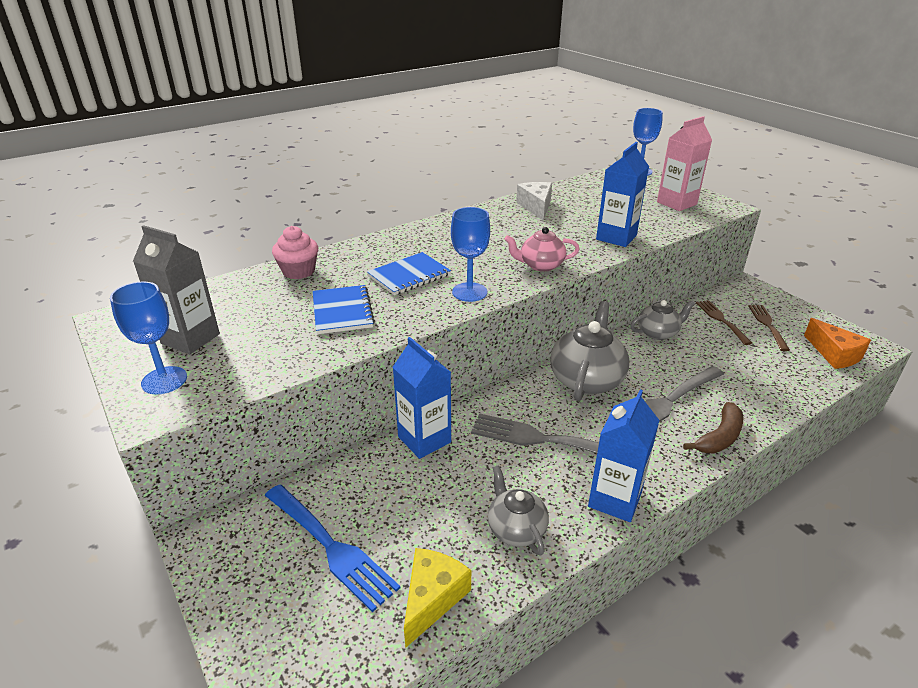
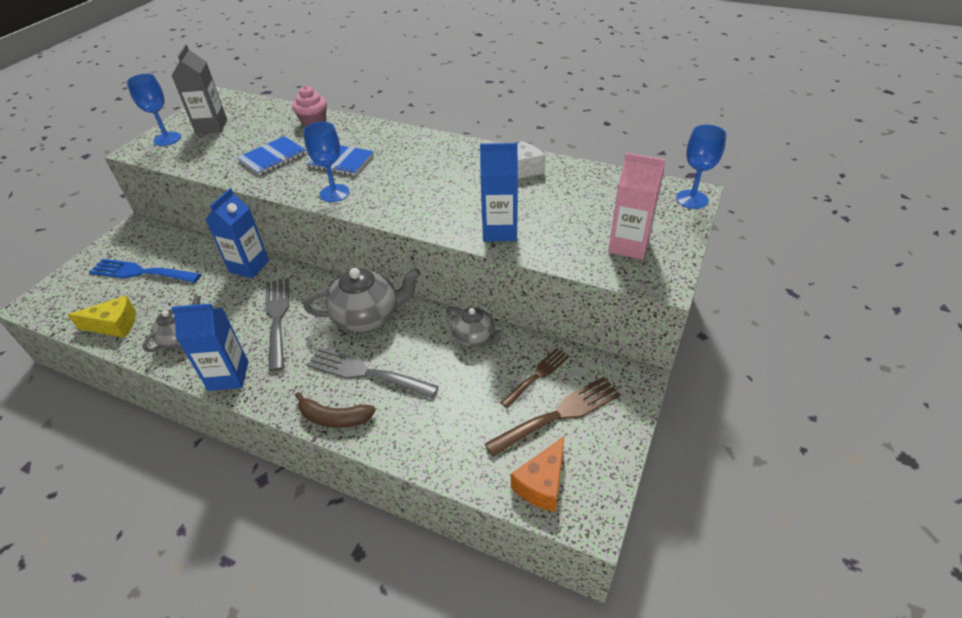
camera: 60 degrees right, 10 degrees up
(331, 547) = (141, 272): blue fork -> blue fork turned 90 degrees clockwise
(540, 265) = (405, 209): pink teapot -> none
(767, 325) = (559, 414): brown fork -> brown fork, size x1.55

